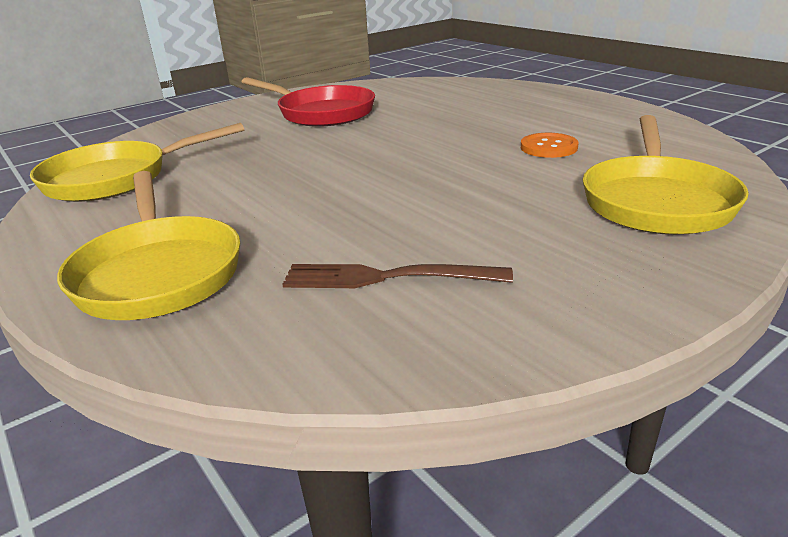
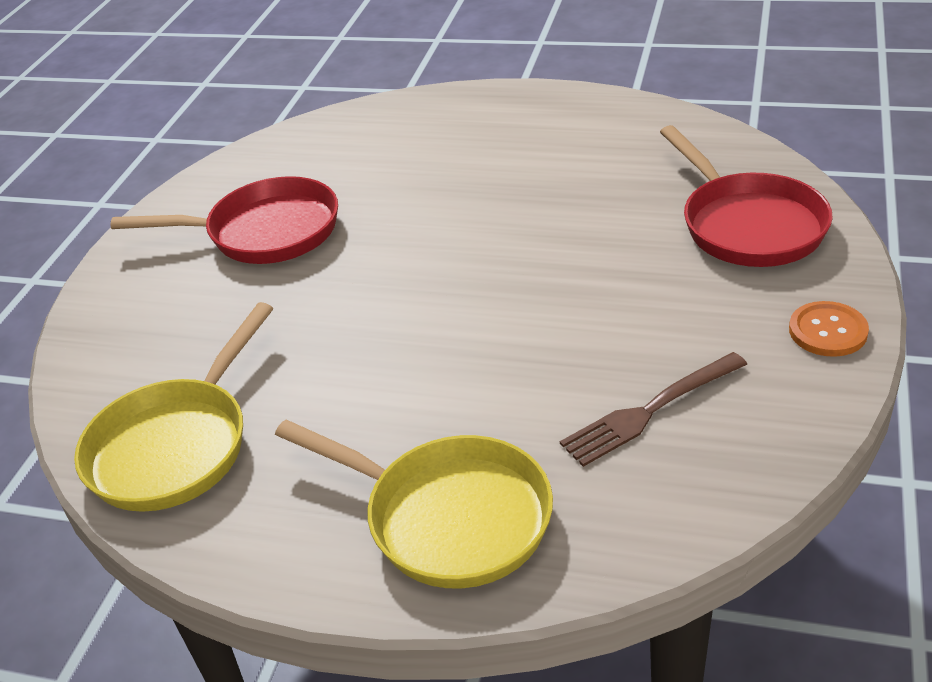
camera: 35 degrees left, 10 degrees up
(548, 147) = (588, 191): orange button -> orange button (828, 331)
(656, 201) = (748, 225): yellow pan -> red pan

